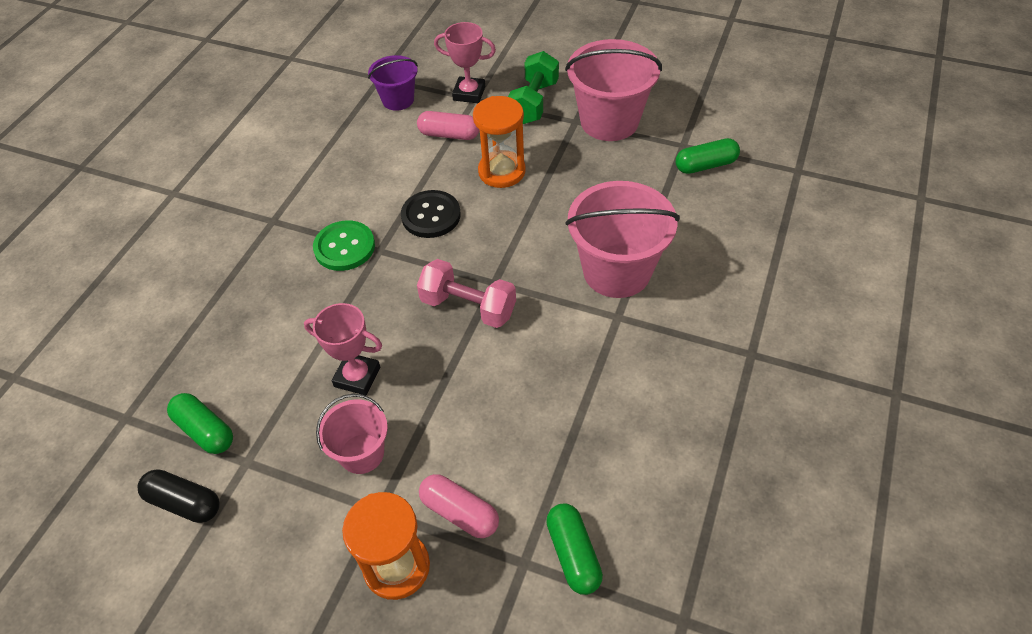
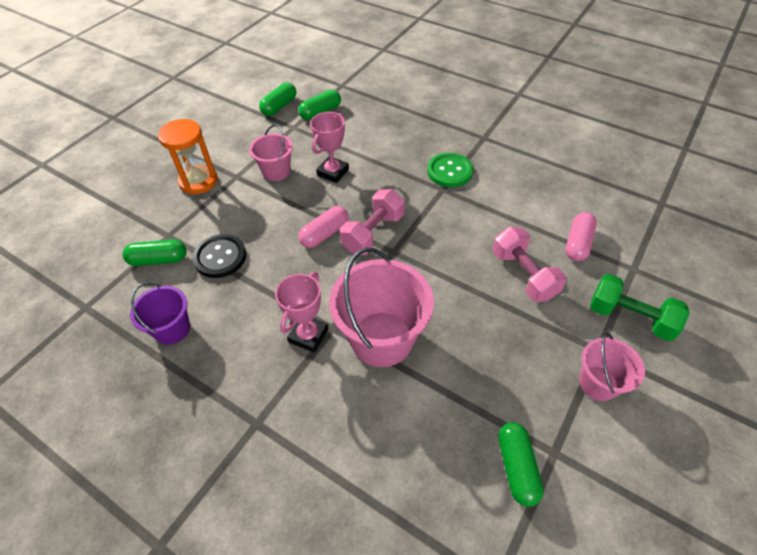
camera: 100 degrees right, 0 degrees up
(184, 502) = (279, 106): black capsule -> green capsule
(398, 100) = (628, 213): purple bucket -> purple bucket (172, 329)
(431, 216) = (474, 221): black button -> black button (220, 257)
(460, 512) = (215, 210): pink capsule -> pink capsule (325, 234)
(469, 93) = (642, 265): pink trophy -> pink trophy (308, 335)
(501, 171) = (523, 275): orange hourglass -> pink dumbbell
(609, 121) = (598, 383): pink bucket -> pink bucket, size x0.57

